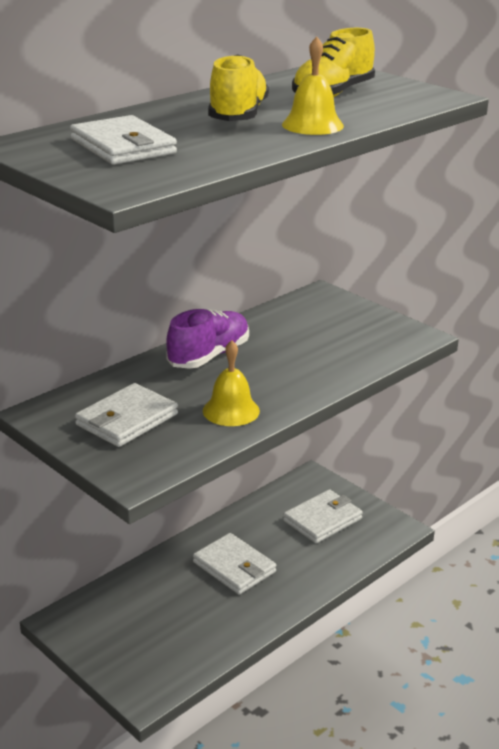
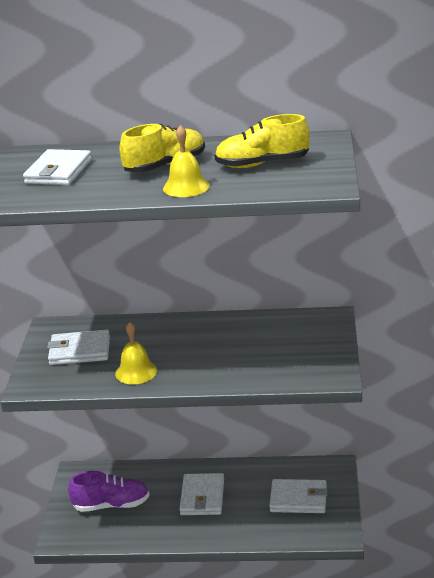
camera: 50 degrees right, 0 degrees up
(209, 356) = (185, 331): purple shoe -> purple shoe (111, 505)

